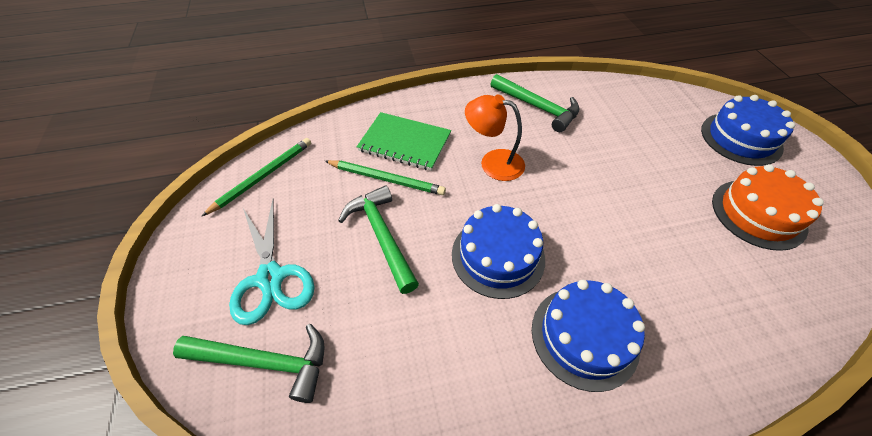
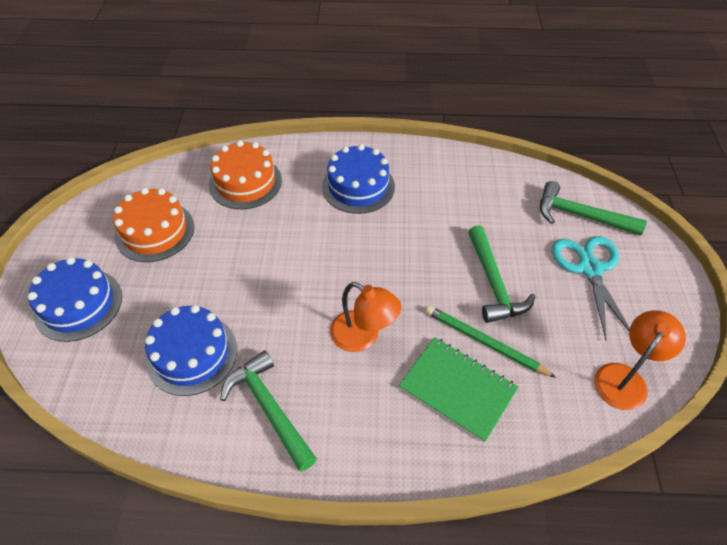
camera: 165 degrees left, 0 degrees up
(263, 176) = (625, 378): green pencil -> orange lamp
(498, 256) = (396, 246): blue cake -> blue cake (192, 354)
(730, 304) = (245, 182): none -> orange cake

